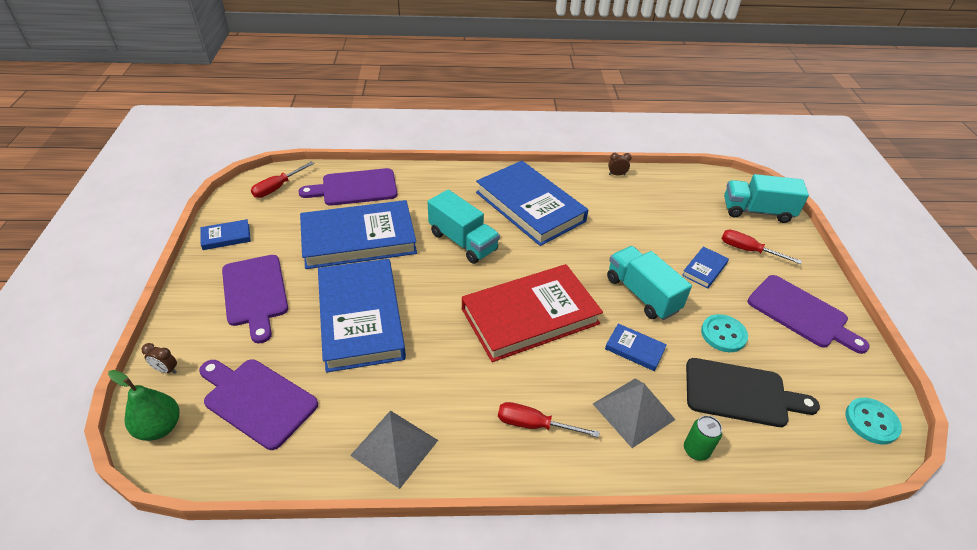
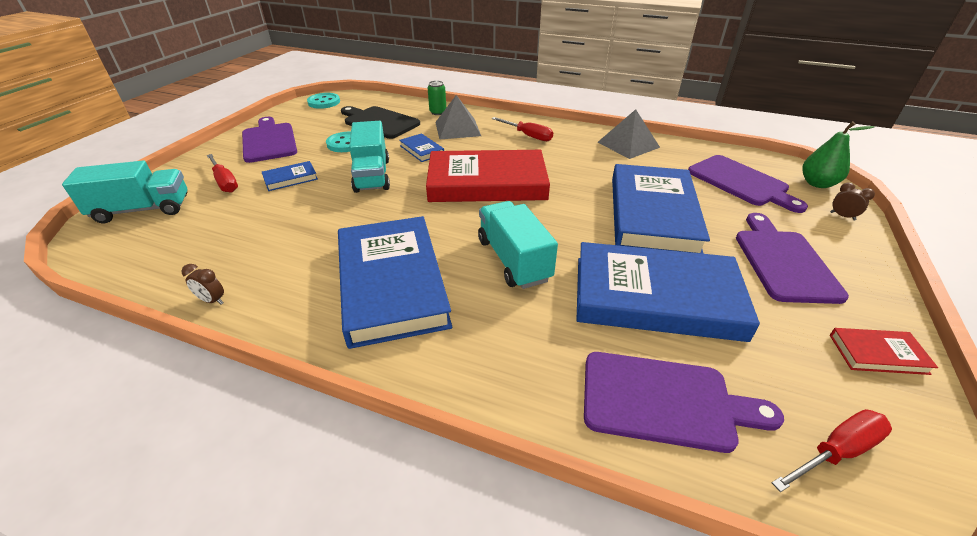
camera: 155 degrees left, 5 degrees down
(226, 237) = (877, 354): blue book -> red book
(757, 211) = (142, 210): turquoise truck -> turquoise truck turned 45 degrees counterclockwise

